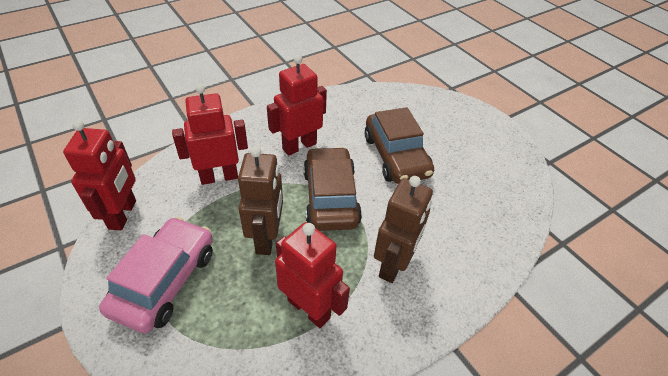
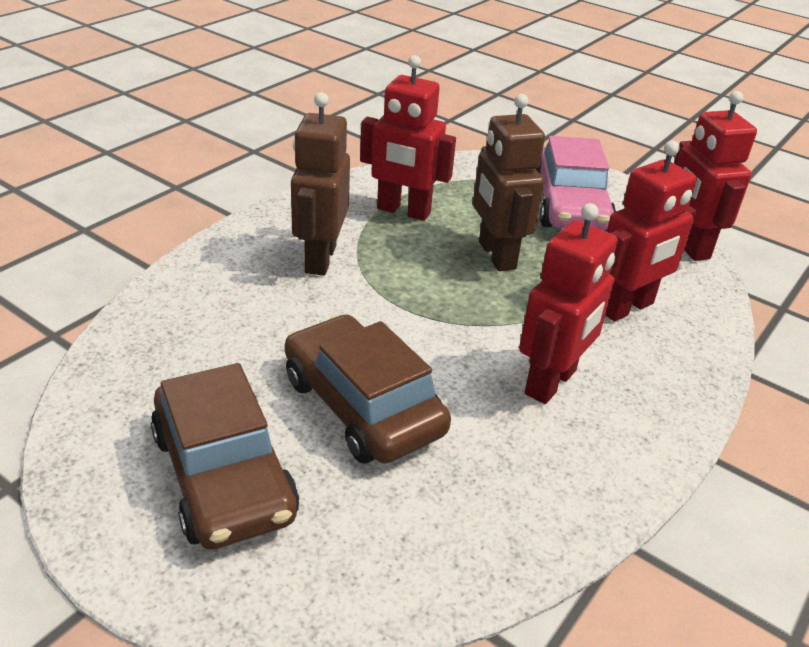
camera: 160 degrees right, 10 degrees down
(330, 197) = (444, 315): brown car -> brown car (224, 475)

